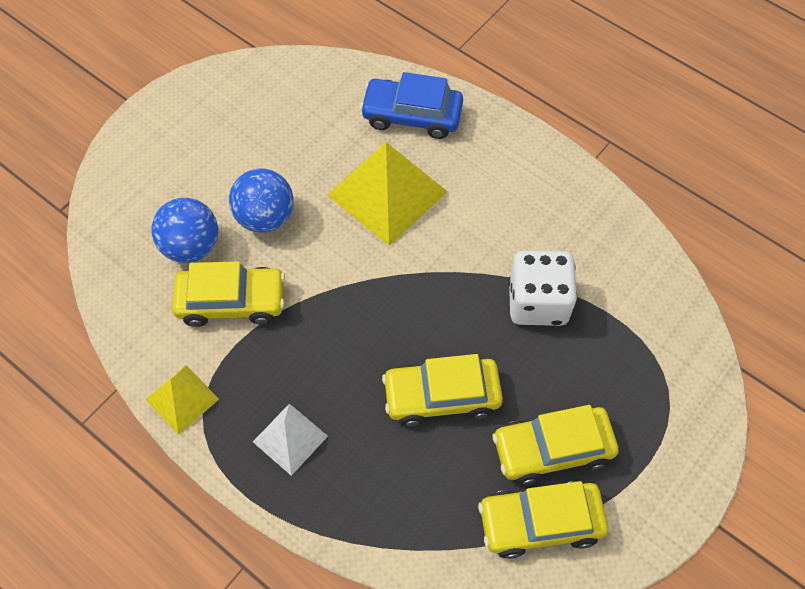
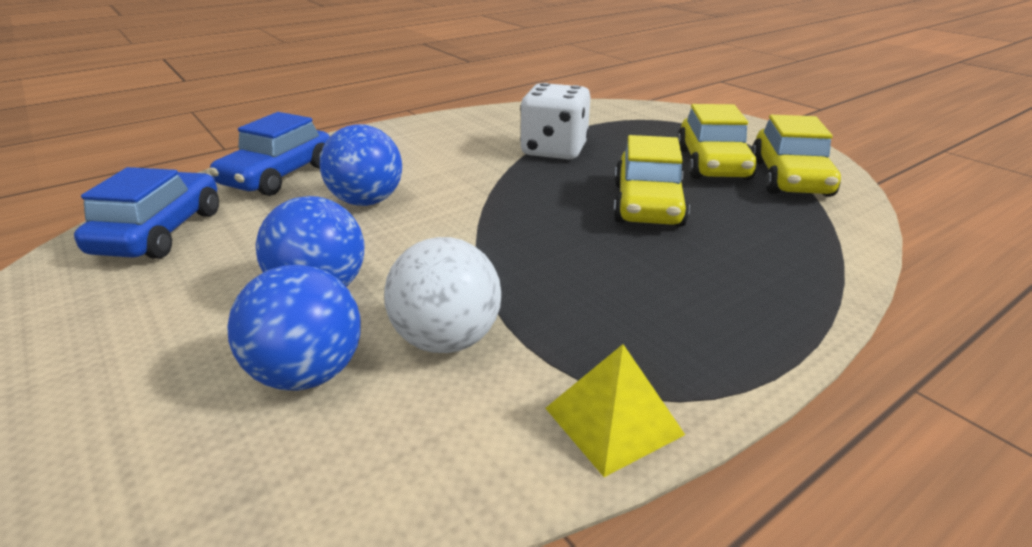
camera: 75 degrees left, 30 degrees down
(232, 302) = (447, 339): yellow car -> white ball
(290, 439) = (697, 311): white pyramid -> none
(309, 95) = (160, 232): none -> blue car
(387, 193) = (367, 201): yellow pyramid -> blue ball

